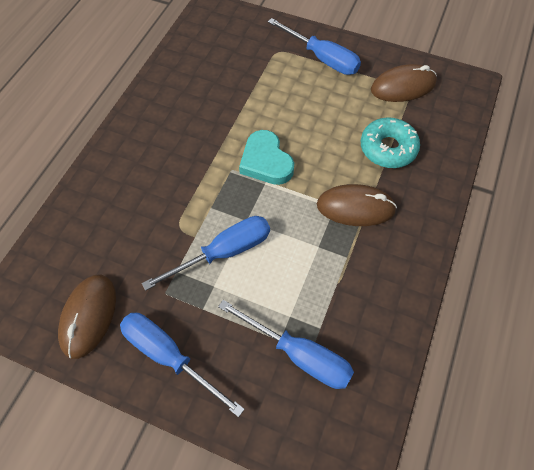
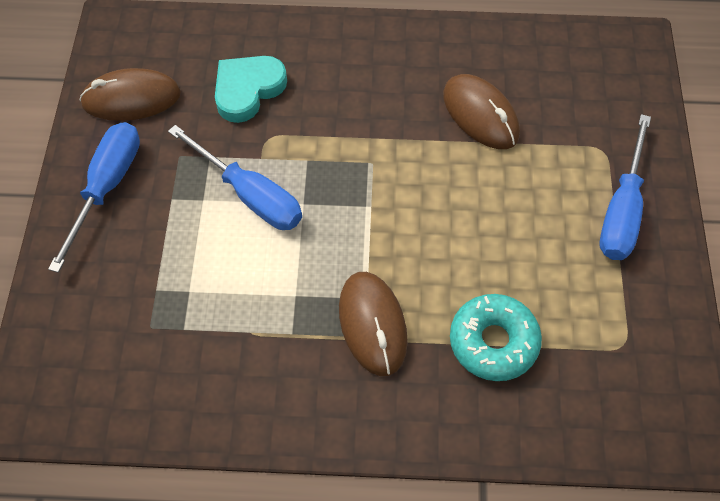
camera: 70 degrees right, 0 degrees up
(266, 161) = (401, 196): turquoise heart -> turquoise heart (248, 90)
(298, 354) = (144, 315): blue screwdriver -> none
(403, 86) = (626, 335): brown mouse -> brown mouse (480, 114)

